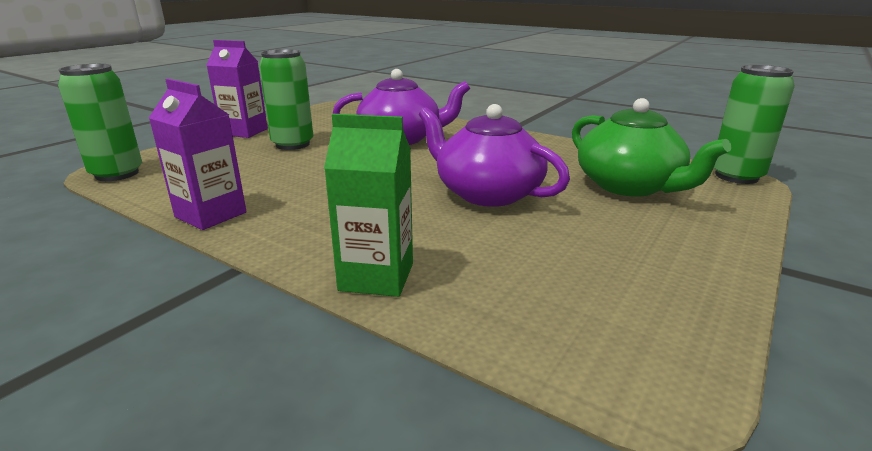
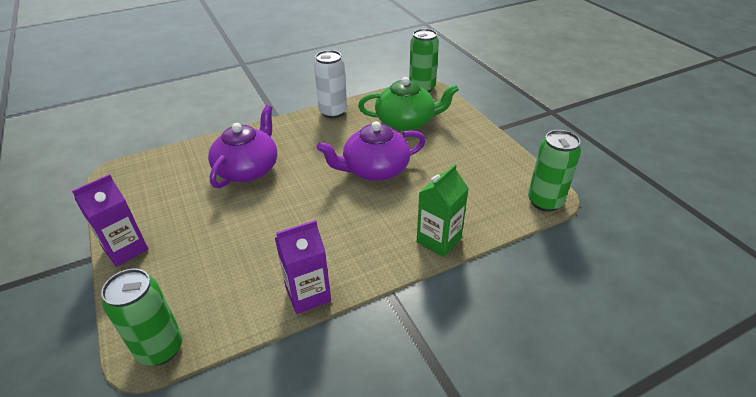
camera: 60 degrees left, 15 degrees up
(292, 144) = (198, 226): green can -> green can (545, 201)
(565, 145) = (333, 112): none -> white can

